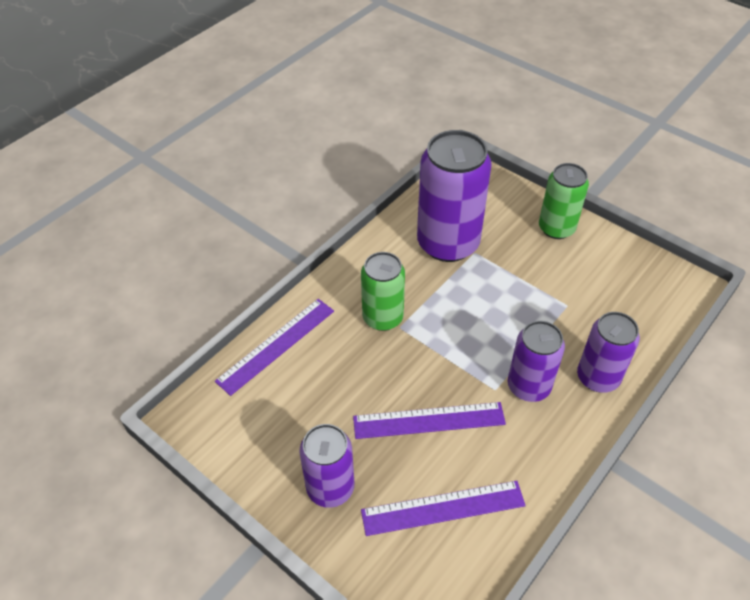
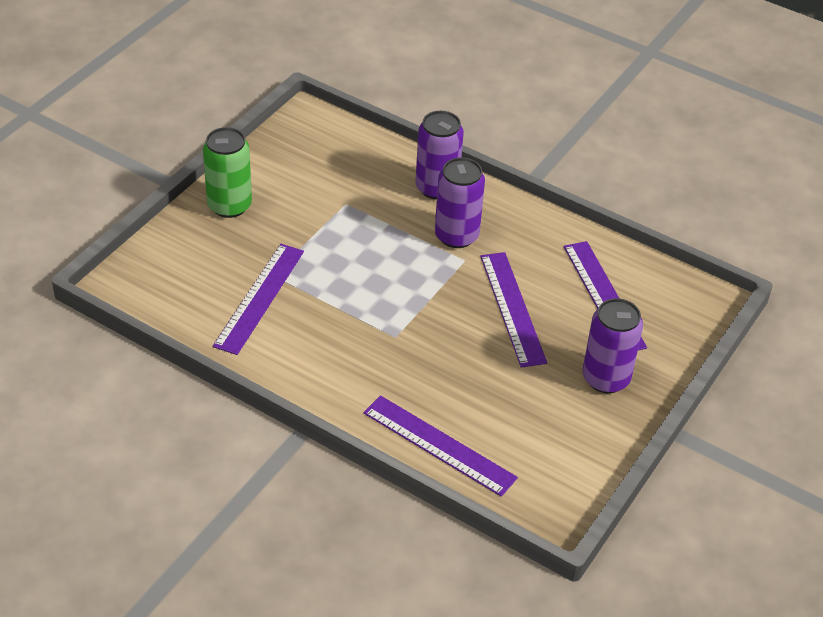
camera: 100 degrees left, 5 degrees down
(383, 317) = (383, 351): green can -> none
(448, 243) = (260, 298): purple can -> purple ruler

